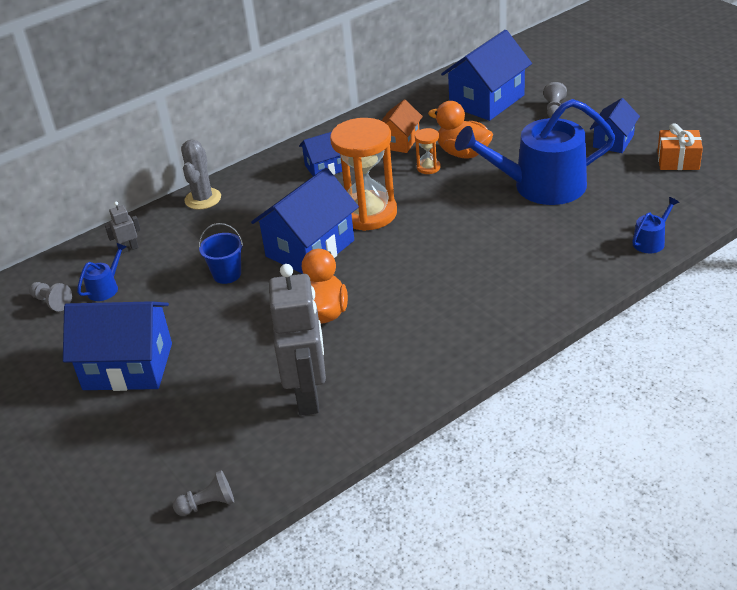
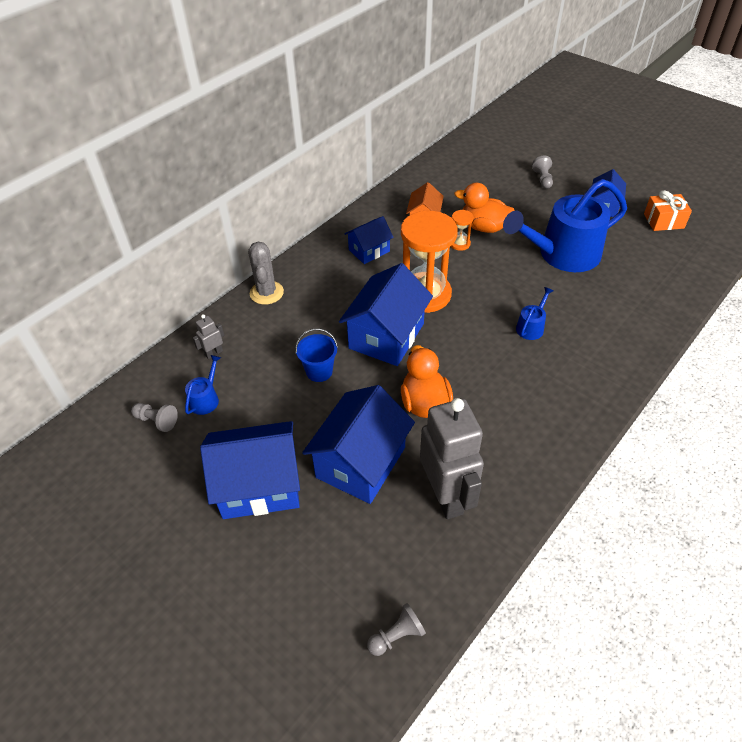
camera: 15 degrees left, 10 degrees up
(487, 101) = (483, 175): blue house -> blue house (361, 462)
(651, 241) = (676, 300): blue watering can -> blue watering can (531, 327)

